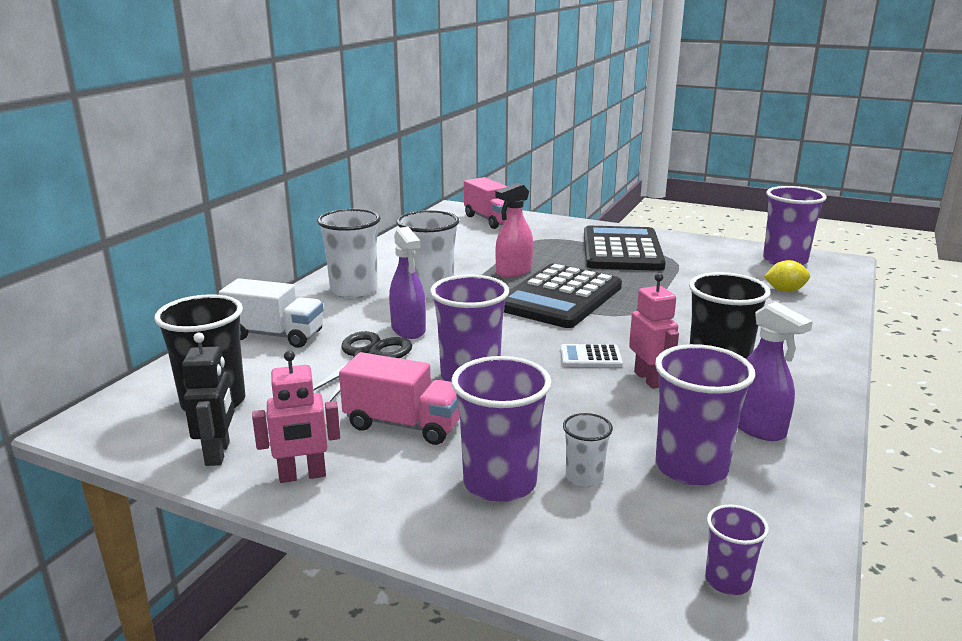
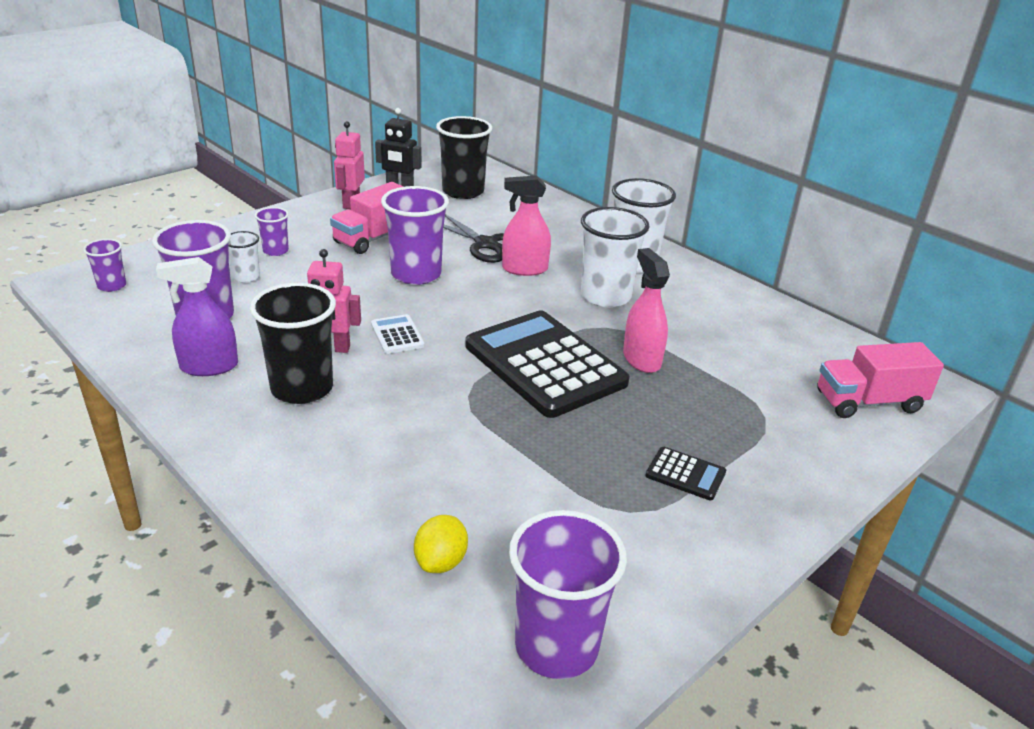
camera: 110 degrees right, 10 degrees up
(275, 335) = (554, 220): white truck -> none
(408, 330) = (524, 269): purple spray bottle -> pink spray bottle
(500, 483) = (275, 251): purple cup -> purple cup, size x0.52
(590, 357) = (397, 335): white calculator -> white calculator turned 45 degrees counterclockwise
(622, 250) = (685, 474): black calculator -> black calculator, size x0.41

